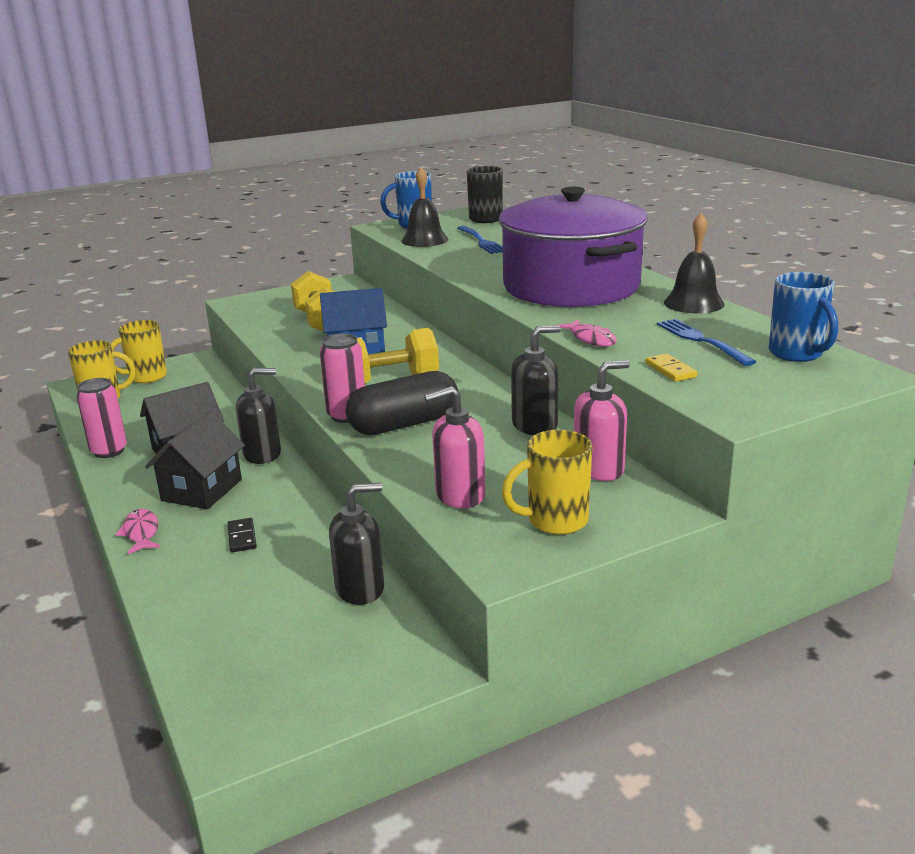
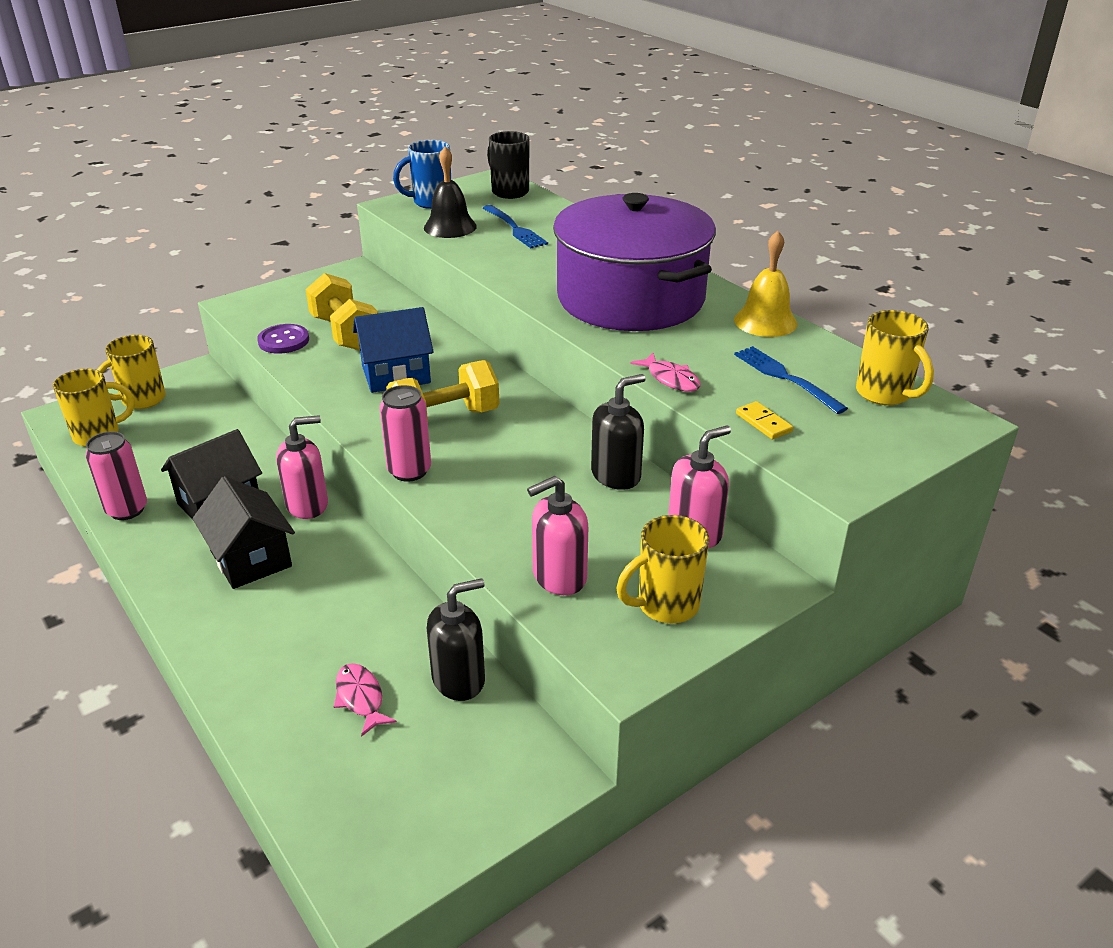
camera: 10 degrees left, 10 degrees up
(141, 533) = (197, 622): pink fish -> pink fish (361, 698)
(202, 490) = (251, 559): black house -> black house turned 45 degrees counterclockwise
(242, 537) = (313, 620): black domino -> none
(262, 454) = (307, 504): black soap dispenser -> pink soap dispenser
(267, 326) = (283, 341): none -> purple button
(404, 424) = (476, 480): black capsule -> none
(694, 303) = (765, 321): black bell -> yellow bell
(797, 354) = (885, 394): blue mug -> yellow mug

